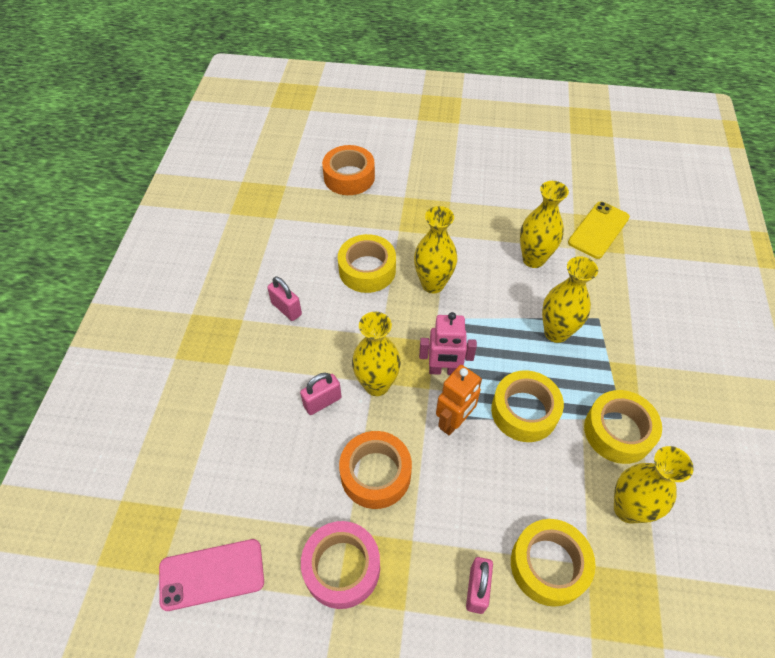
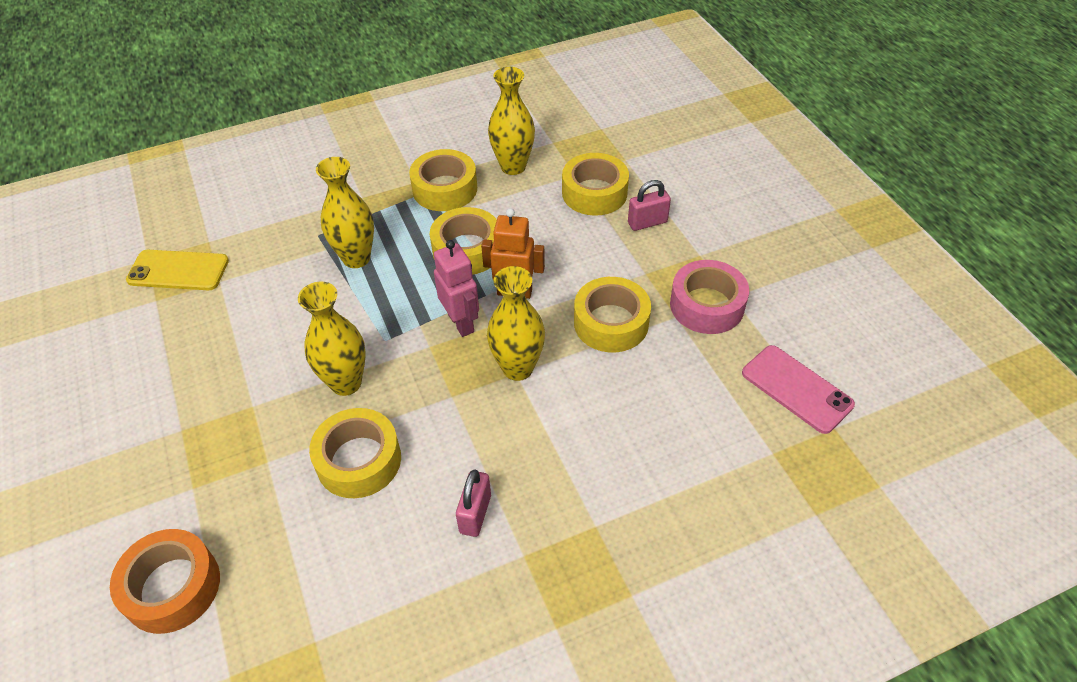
camera: 120 degrees left, 5 degrees down
(322, 402) = (572, 403): pink padlock -> none
(375, 474) = (611, 323): orange tape -> yellow tape
(533, 259) = (256, 309): yellow vase -> none

